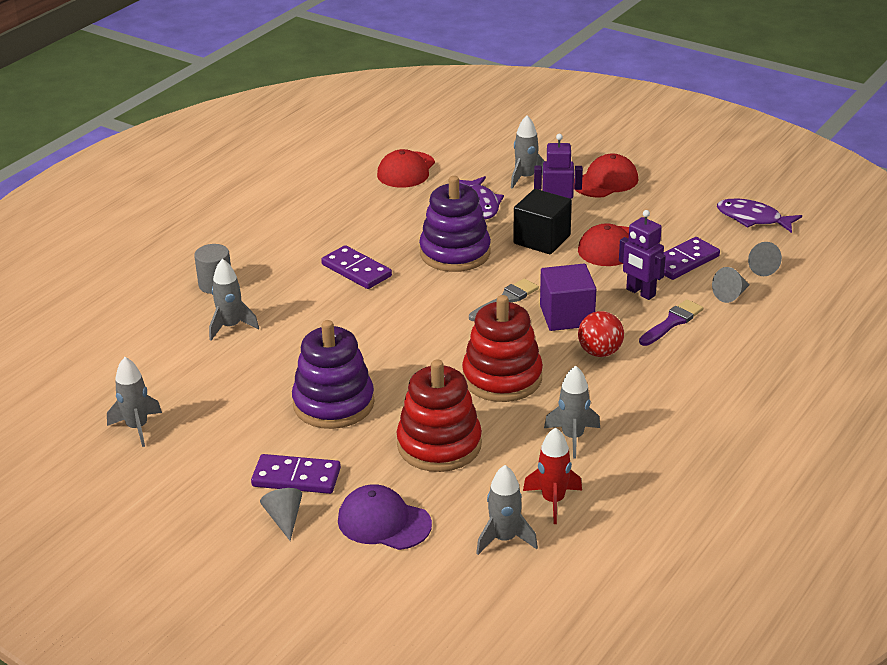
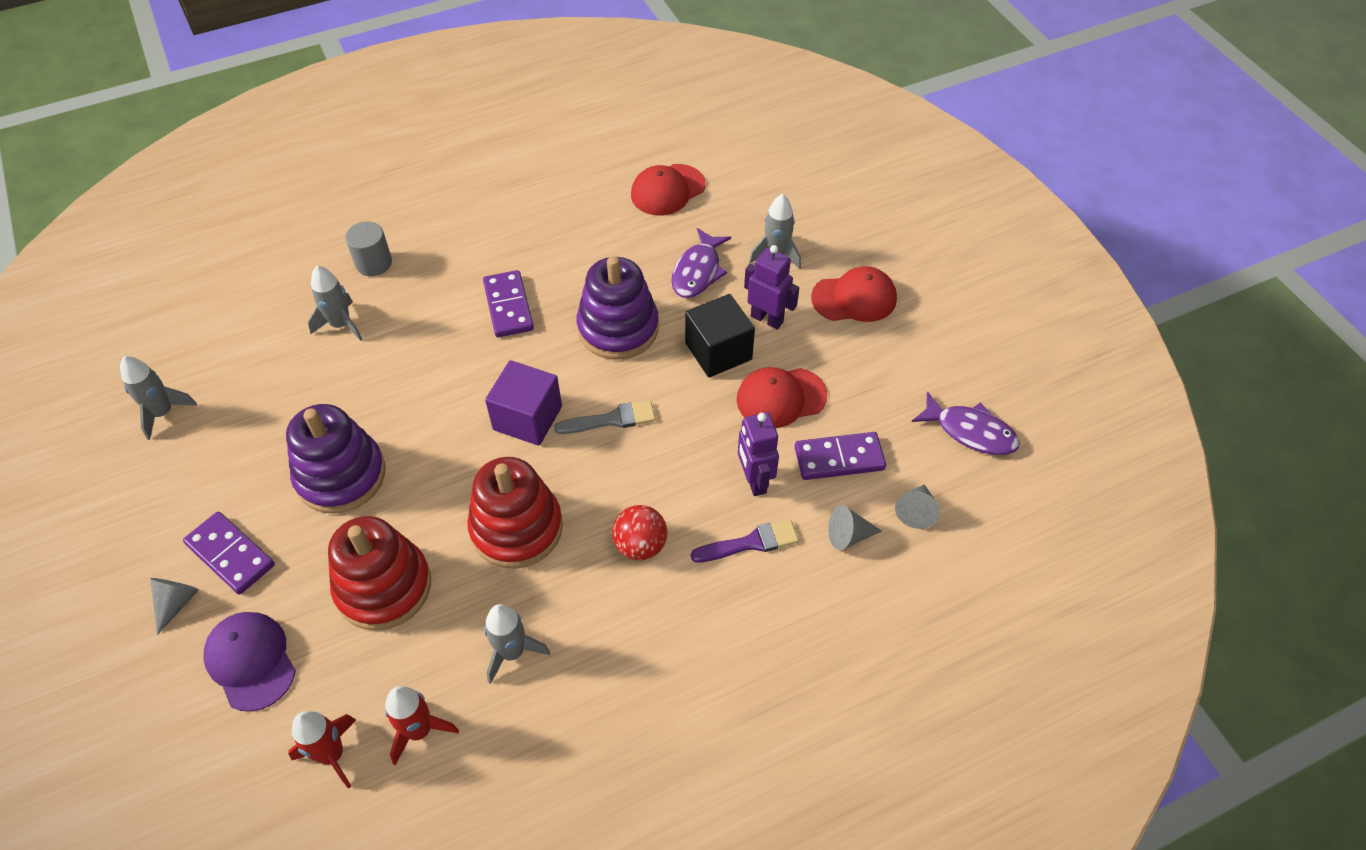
camera: 30 degrees right, 20 degrees up
(504, 539) = (332, 754): grey rocket -> red rocket
(567, 316) = (651, 474): purple cube -> purple cube (527, 418)
(752, 218) = (970, 431): purple fish -> purple fish turned 150 degrees clockwise

